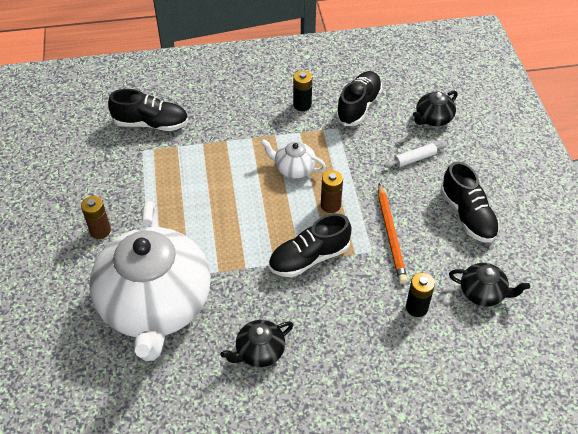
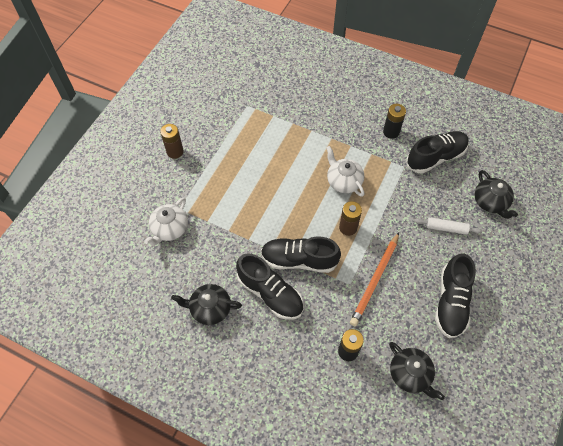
camera: 35 degrees right, 10 degrees up
(151, 124) = (268, 88): black shoe -> black shoe (270, 293)
(156, 304) = (169, 229): white teapot -> white teapot, size x0.41
(433, 118) = (490, 202): black teapot -> black teapot turned 105 degrees counterclockwise

